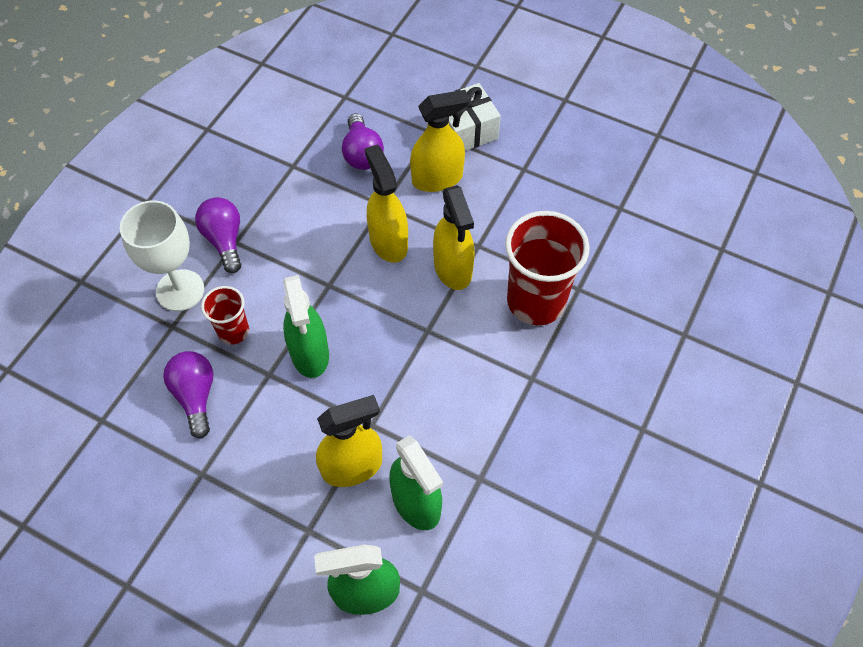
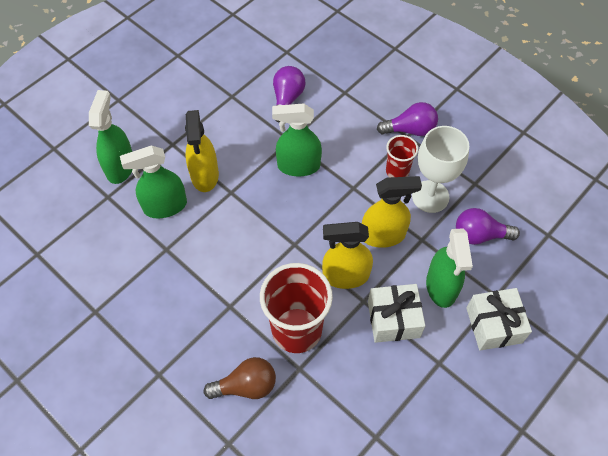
camera: 105 degrees right, 0 degrees up
(180, 290) = (372, 99): white goblet -> white goblet (430, 196)
(195, 396) = (287, 99): purple light bulb -> purple light bulb turned 75 degrees counterclockwise
(233, 331) = (330, 125): red cup -> red cup (397, 171)
(437, 179) = (441, 287): yellow spray bottle -> green spray bottle
(490, 214) = (393, 319): none -> white gift
(618, 334) = (246, 386): none -> brown light bulb

